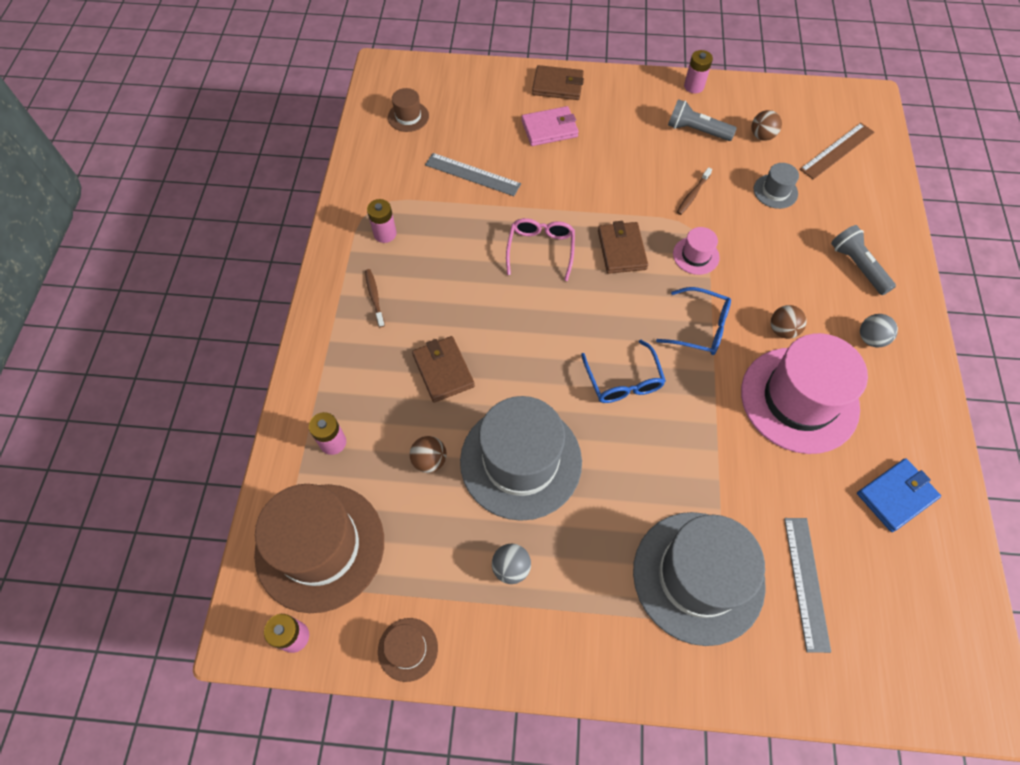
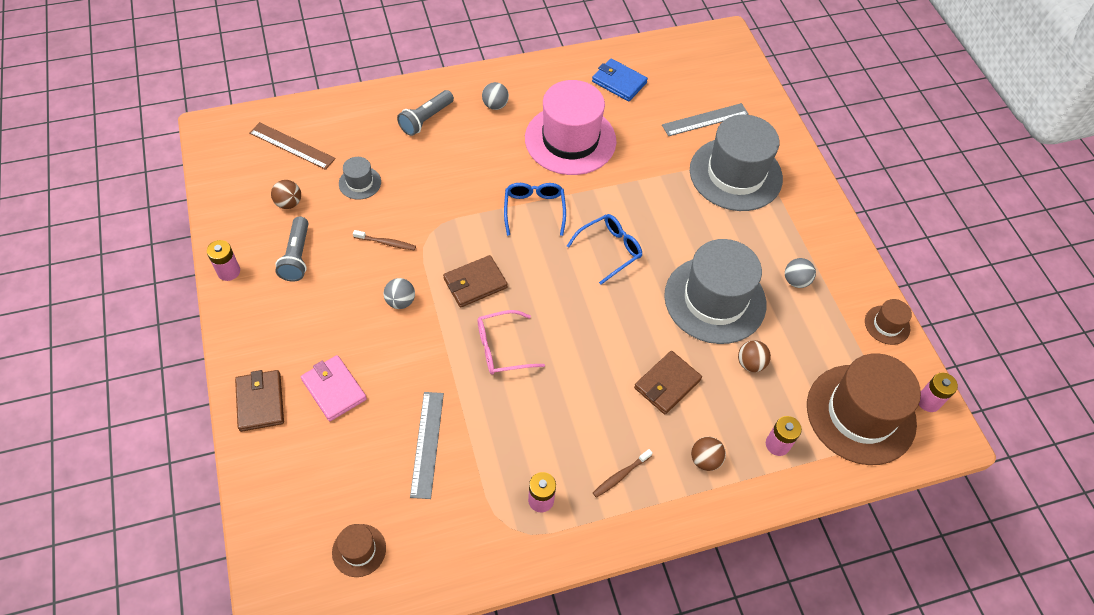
camera: 115 degrees left, 5 degrees down
(621, 190) = (400, 301): none -> grey ball
(696, 255) = (459, 227): pink hat -> none
(782, 330) = (512, 157): brown ball -> brown ball (705, 460)

